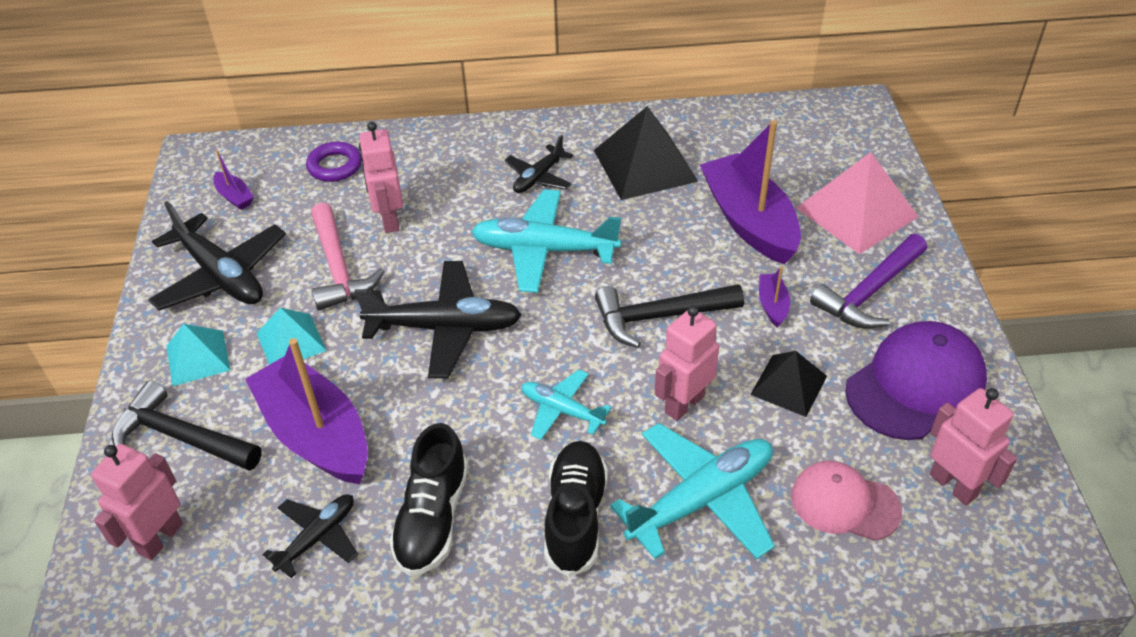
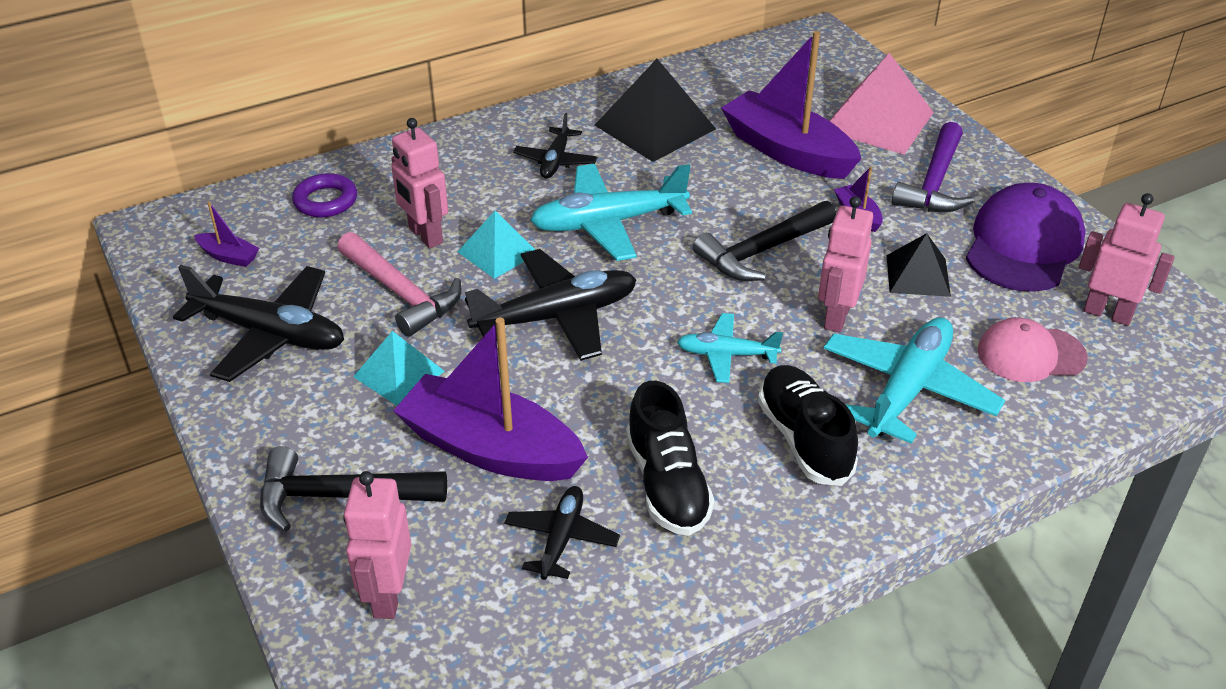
camera: 25 degrees left, 5 degrees down
(197, 357) = (302, 418): turquoise pyramid -> turquoise pyramid (498, 252)

